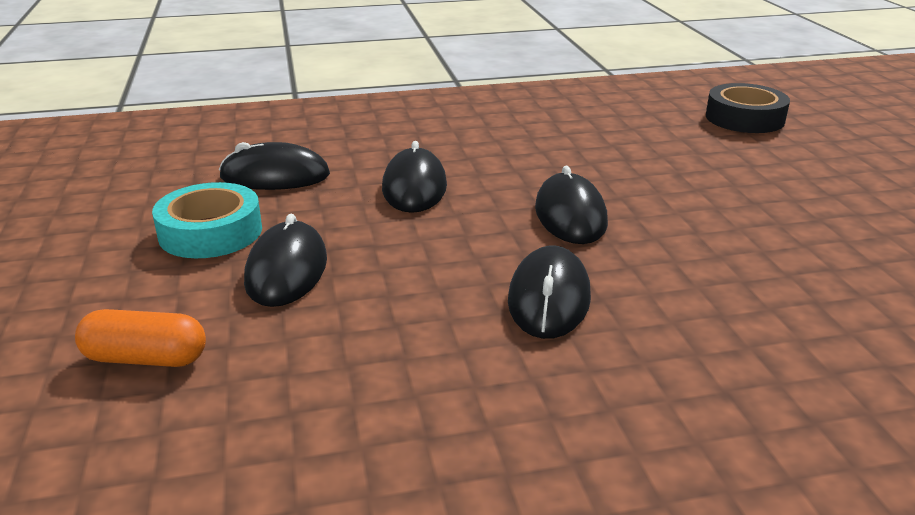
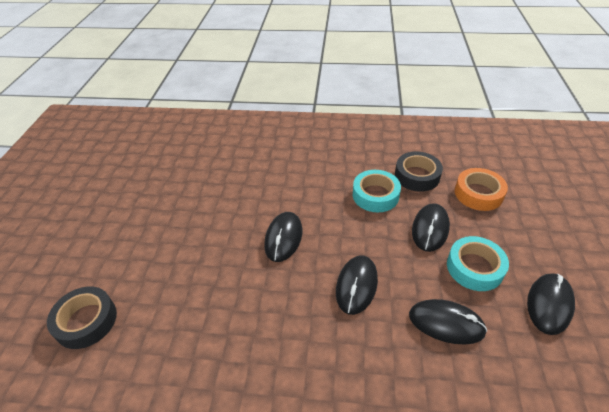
camera: 160 degrees left, 15 degrees up
(146, 358) = (478, 194): orange capsule -> orange tape
(312, 375) = (417, 176): none -> black tape
(418, 309) = (375, 195): none -> turquoise tape
(549, 298) = (323, 190): black mouse -> black mouse (549, 304)

